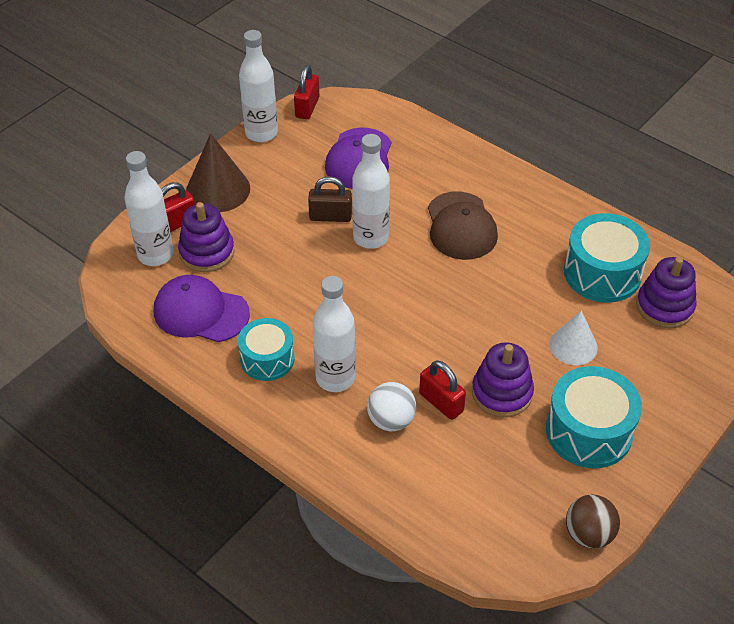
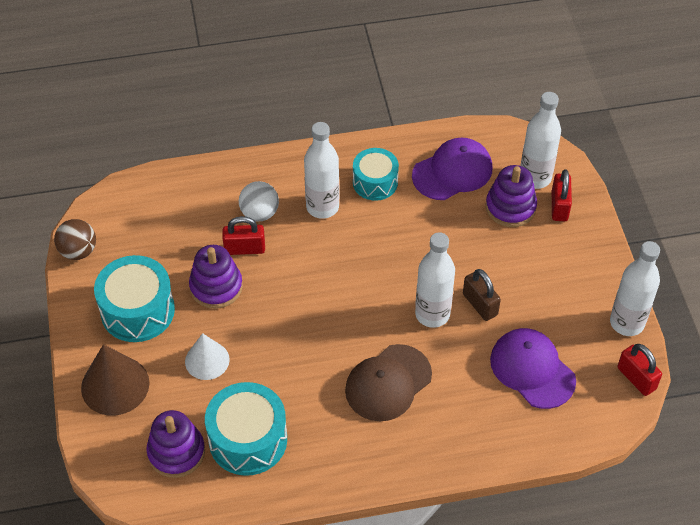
camera: 130 degrees right, 5 degrees up
(218, 189) = (577, 253): brown cone -> brown cone (115, 385)
(330, 216) = (480, 304): brown padlock -> brown padlock turned 75 degrees counterclockwise
(461, 226) = (388, 383): brown cap -> brown cap turned 75 degrees counterclockwise

